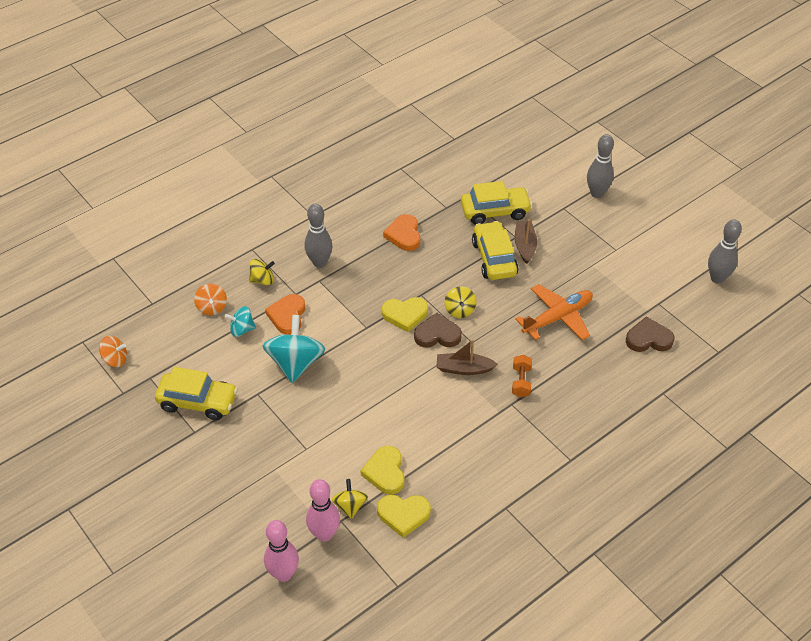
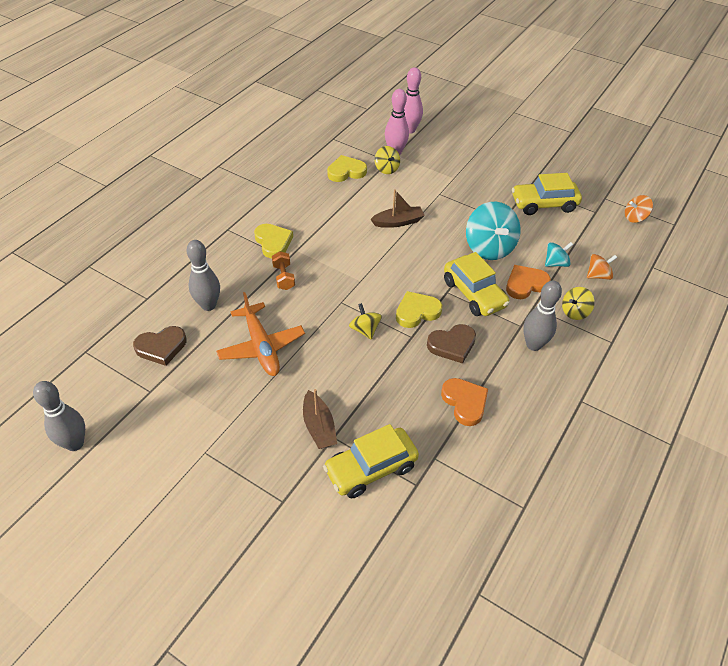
camera: 160 degrees right, 0 degrees up
(212, 307) = (598, 275): orange spinning top -> orange spinning top turned 105 degrees clockwise
(287, 316) = (525, 284): orange heart -> orange heart turned 105 degrees counterclockwise
(385, 472) = (372, 192): yellow heart -> yellow heart (273, 242)
(437, 334) = (377, 301): brown heart -> brown heart (452, 345)
(464, 369) = (340, 276): brown boat -> brown boat (398, 222)
(494, 258) = (350, 399): yellow car -> yellow car (474, 294)
(557, 317) = (261, 346): orange plane -> orange plane turned 60 degrees counterclockwise
(597, 193) = (240, 543): grey bowling pin -> grey bowling pin (208, 305)

